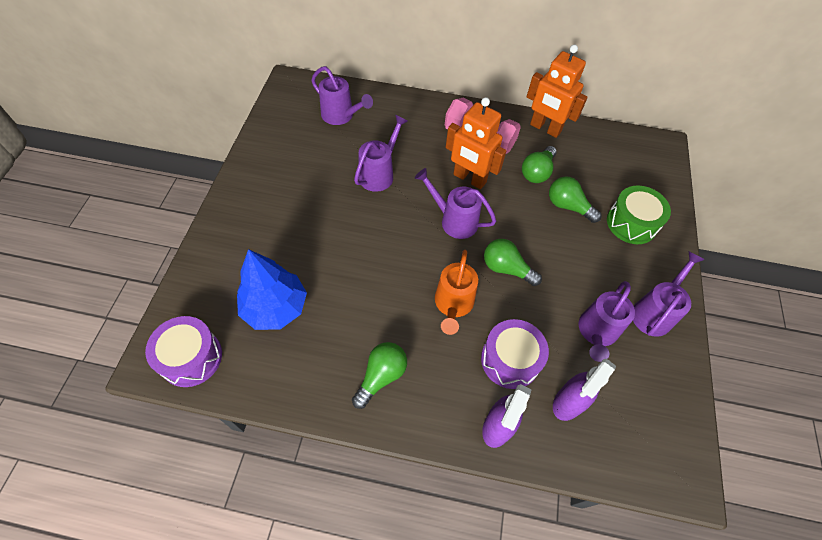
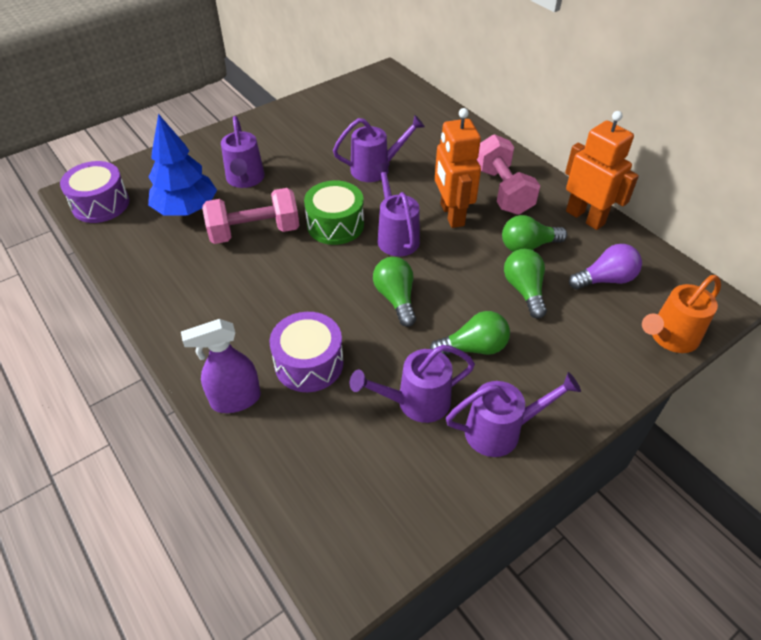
camera: 45 degrees right, 10 degrees down
(341, 116) = (397, 114): purple watering can -> purple watering can (245, 180)
(354, 288) = (254, 232): none -> pink dumbbell
(381, 376) = (198, 300): green light bulb -> green light bulb (473, 348)
(453, 305) = (314, 293): orange watering can -> orange watering can (669, 338)
(545, 128) = (585, 217): orange robot -> orange robot turned 150 degrees clockwise
(568, 403) = (316, 431): purple spray bottle -> none
(599, 167) = (605, 279): none -> purple light bulb
(631, 223) = (579, 345): green drum -> green drum (335, 225)

